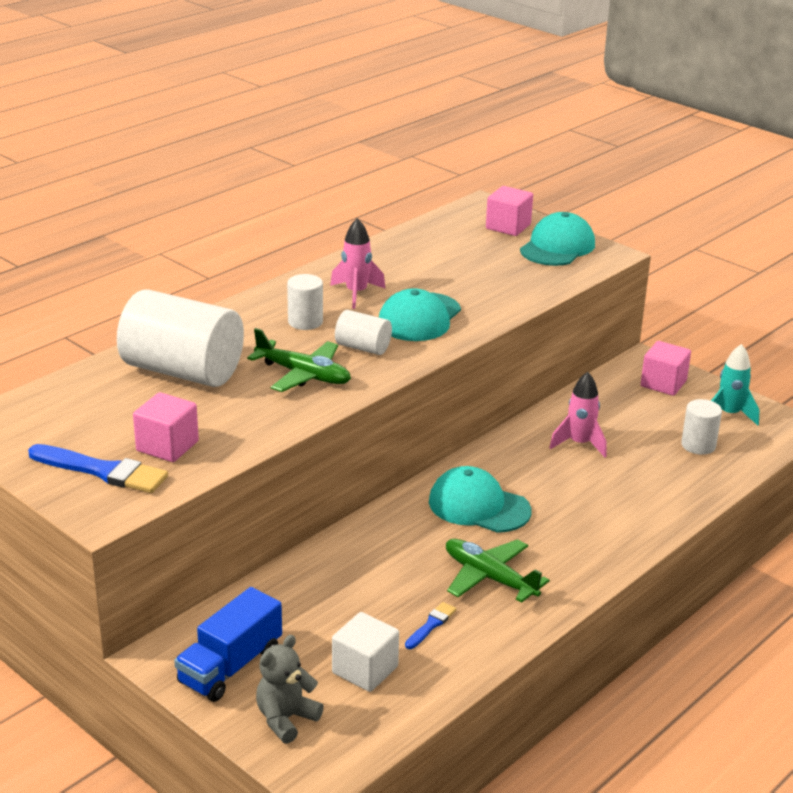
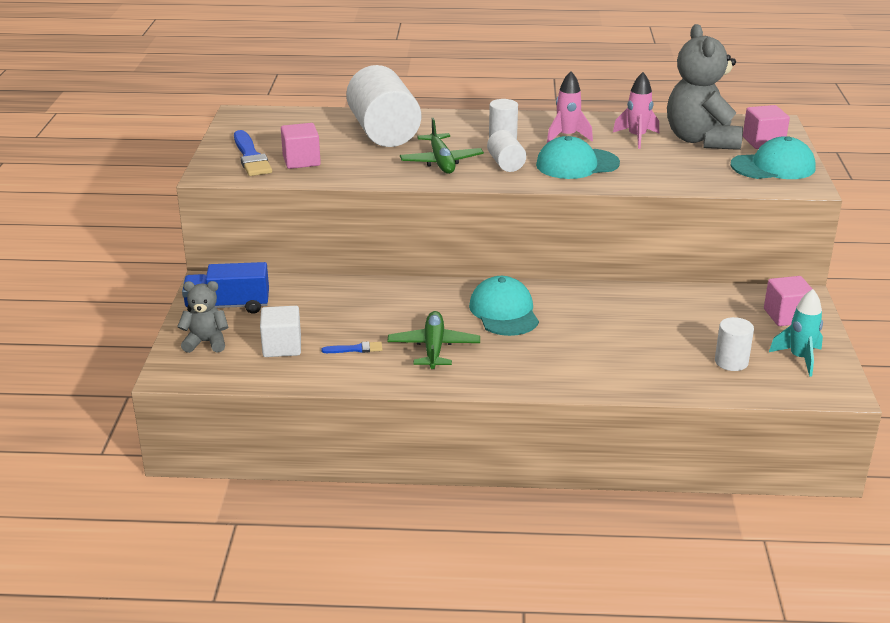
camera: 50 degrees right, 0 degrees up
(463, 246) = (701, 140): none -> grey teddy bear
(579, 444) = (642, 316): pink rocket -> pink rocket (637, 138)

